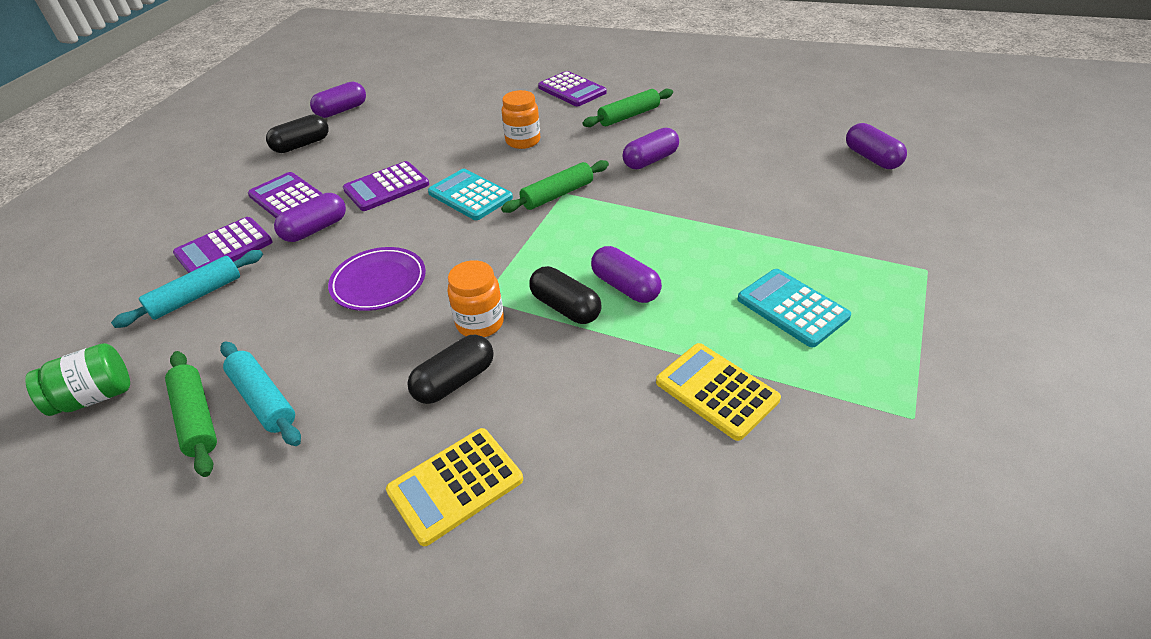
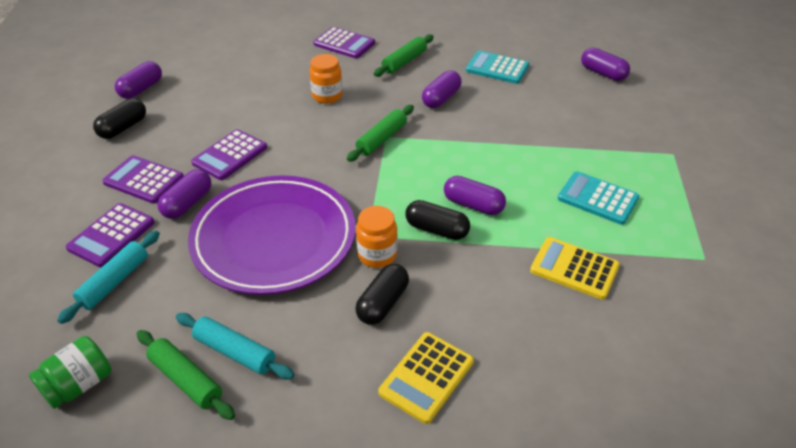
camera: 20 degrees left, 0 degrees up
(379, 282) = (274, 238): purple plate -> purple plate, size x2.02
(470, 195) = (309, 151): turquoise calculator -> turquoise calculator (497, 68)

